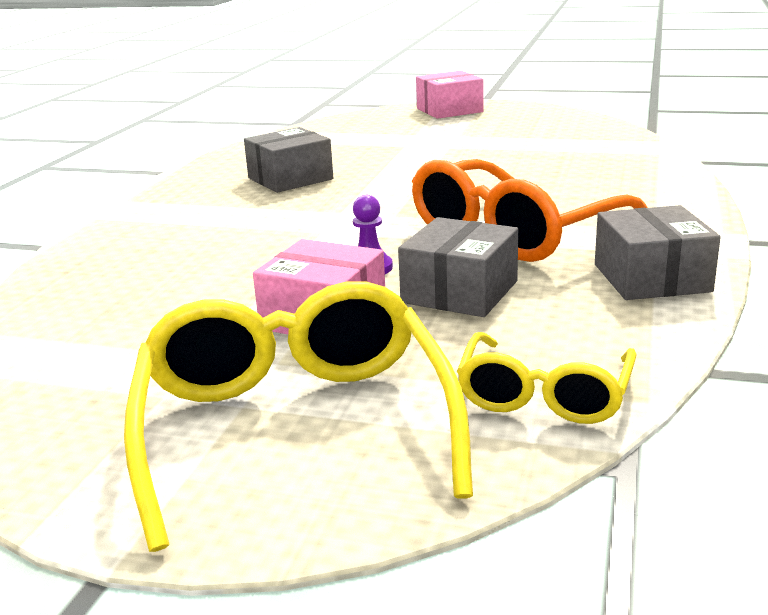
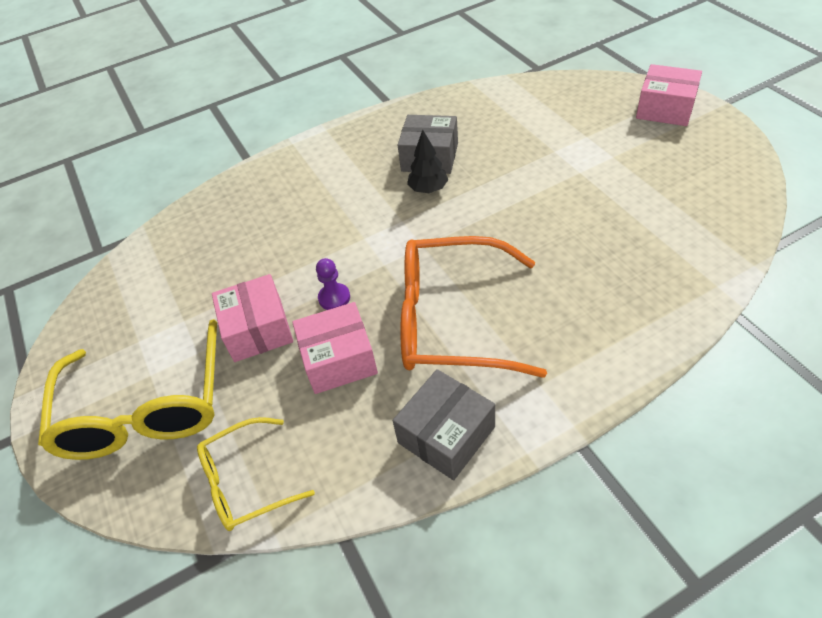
camera: 50 degrees right, 25 degrees up
(294, 426) = (145, 408): yellow glasses -> yellow glasses turned 135 degrees clockwise
(329, 191) = (428, 189): none -> black tree
(459, 292) = (338, 359): grey box -> pink box

